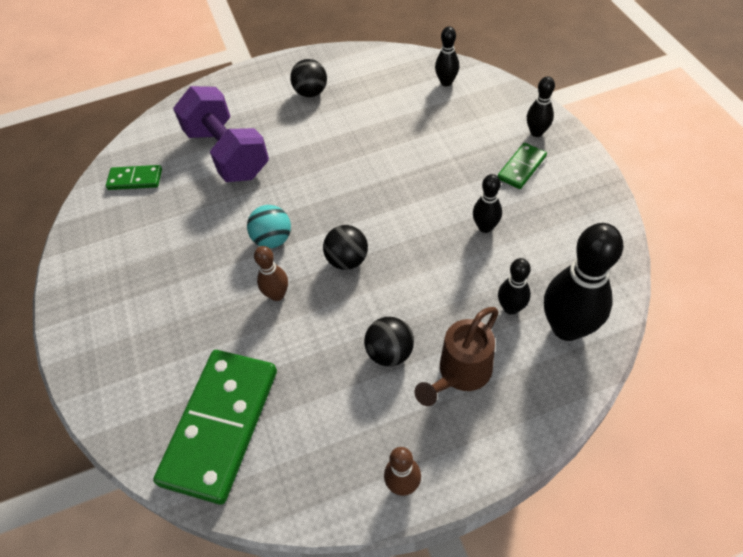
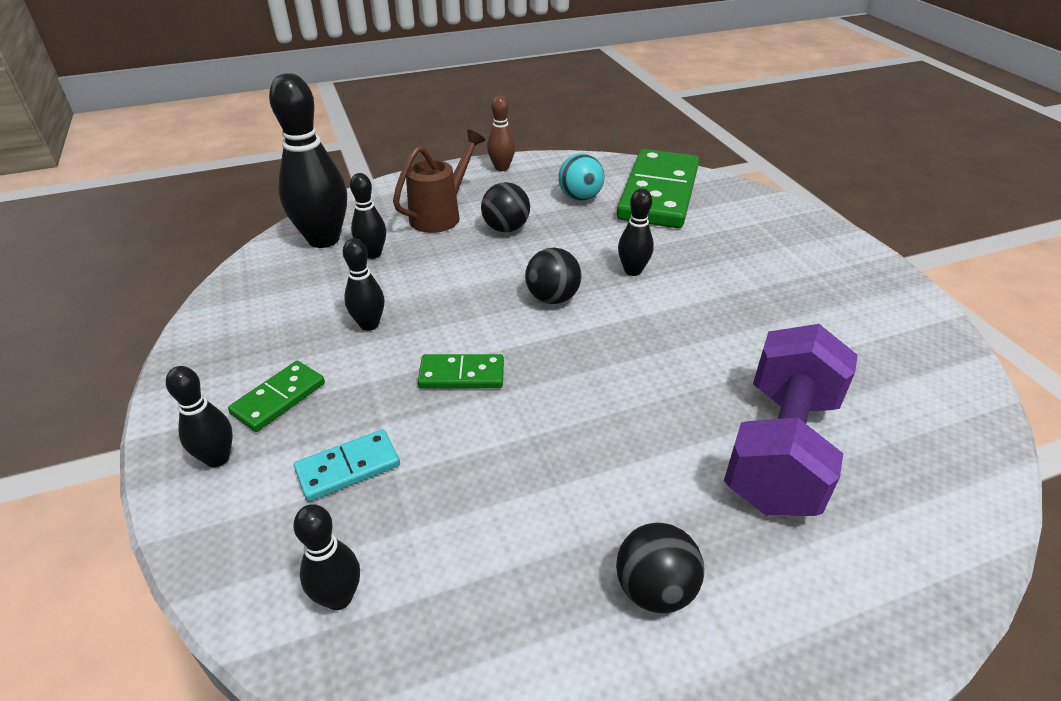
camera: 175 degrees right, 15 degrees down
(135, 179) = (920, 410): green domino -> green domino (462, 374)
(227, 153) = (780, 449): purple dumbbell -> purple dumbbell turned 60 degrees clockwise
(273, 239) = (654, 322): turquoise ball -> turquoise ball (580, 197)
(277, 295) = (632, 271): brown bowling pin -> black bowling pin
(462, 131) = (348, 468): none -> turquoise domino

